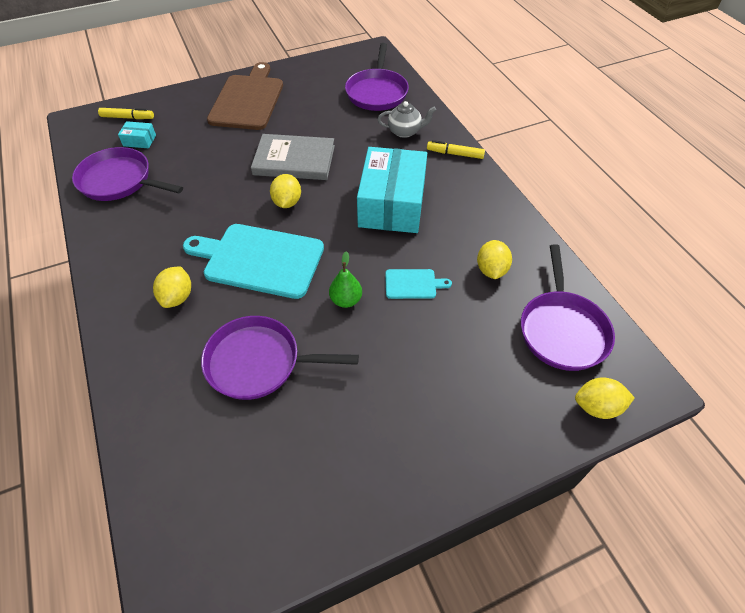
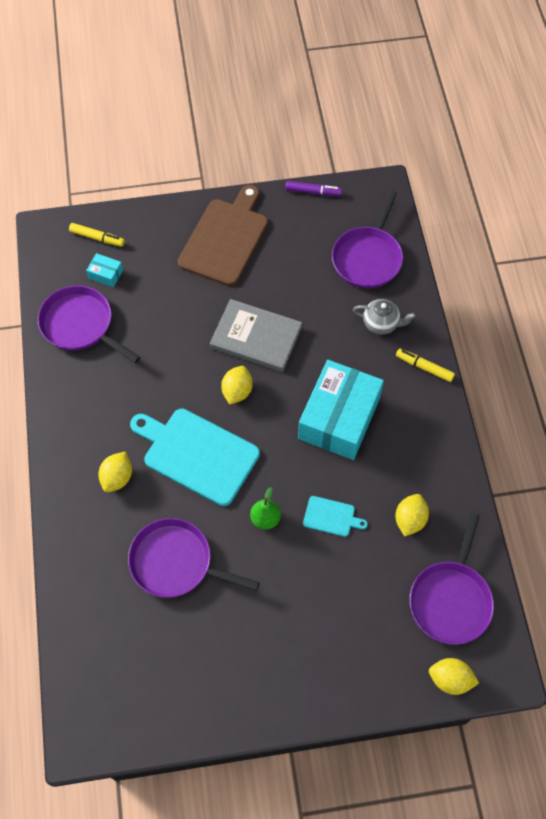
camera: 15 degrees right, 10 degrees up
(316, 60) = (313, 192): none -> purple marker

